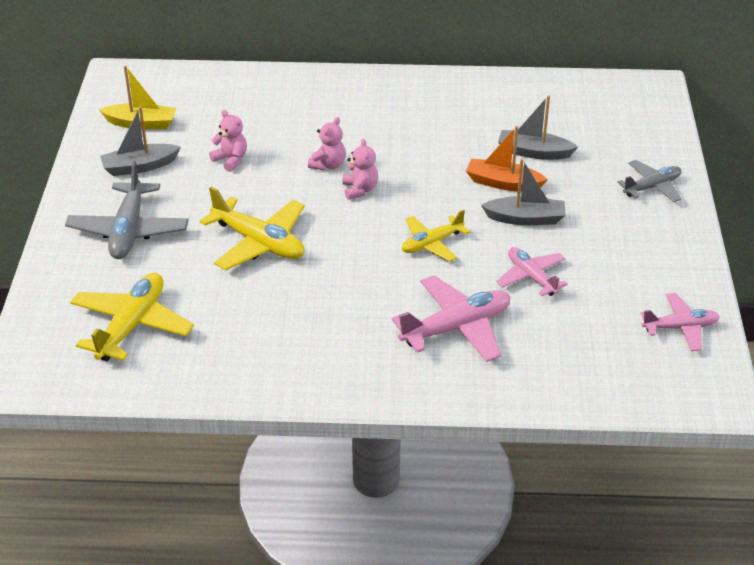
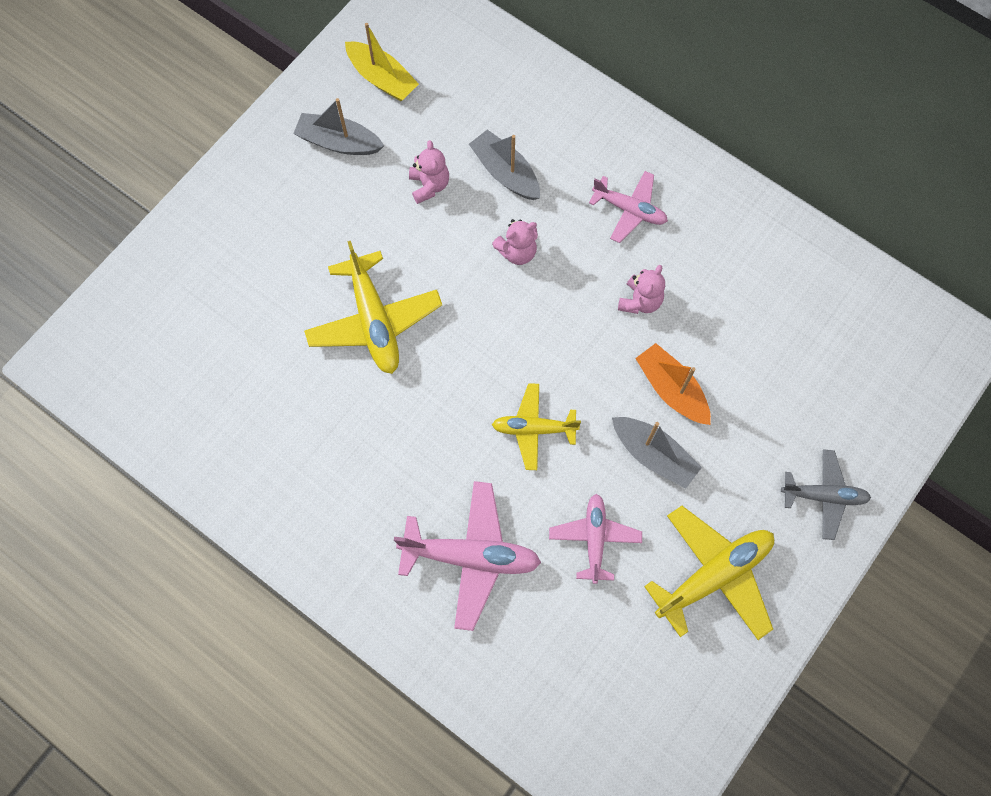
camera: 35 degrees right, 30 degrees up
(128, 230) = (270, 227): grey plane -> none
(131, 325) = (191, 356): yellow plane -> yellow plane (713, 575)
(360, 190) = (521, 307): pink teddy bear -> pink teddy bear (640, 301)
(534, 152) = (740, 365): grey boat -> grey boat (505, 173)
(680, 328) = (685, 706): pink plane -> pink plane (629, 210)

